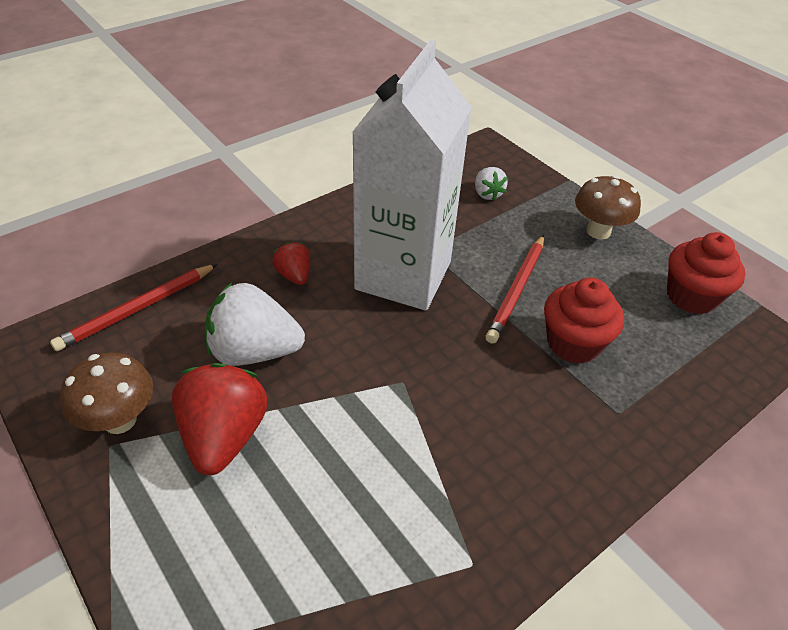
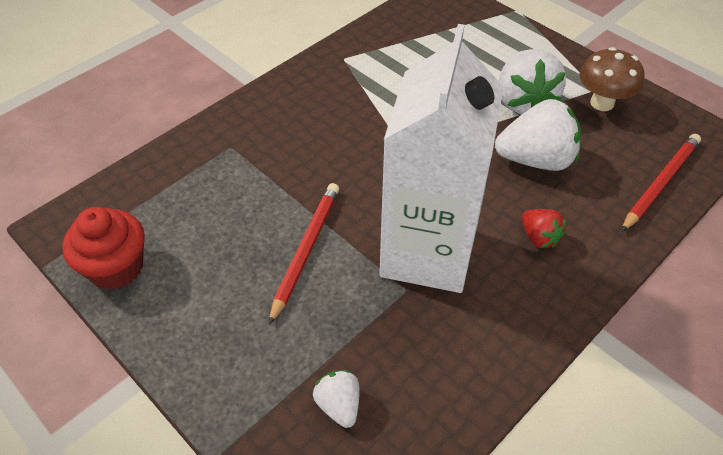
camera: 175 degrees right, 5 degrees up
(224, 436) = (523, 102): red strawberry -> white strawberry
(573, 343) = (256, 200): red cupcake -> none
(598, 231) = (194, 353): brown mushroom -> none

